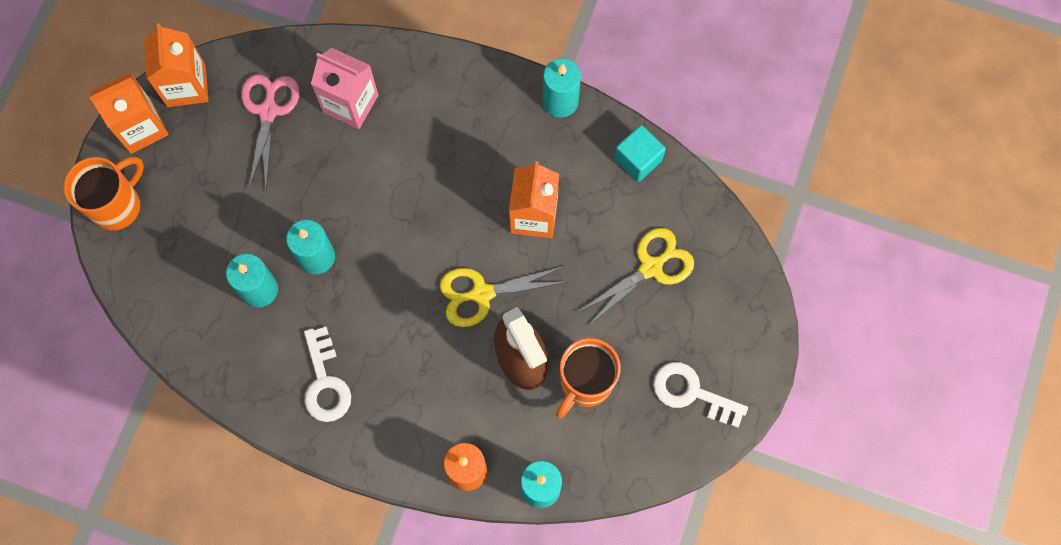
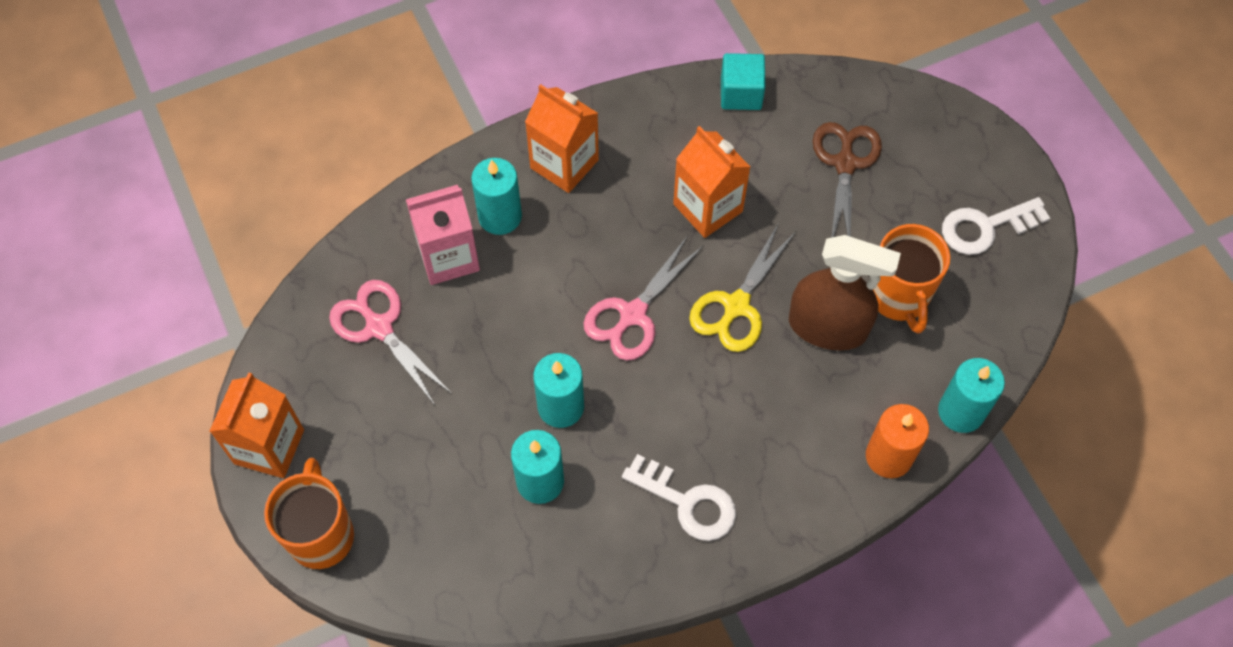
camera: 45 degrees left, 10 degrees down
(186, 86) = (274, 373): orange carton -> orange carton (564, 164)
(416, 240) = (632, 315): none -> pink scissors
(560, 101) = (627, 103): turquoise candle -> turquoise candle (500, 216)
(651, 267) = (845, 163): yellow scissors -> brown scissors

